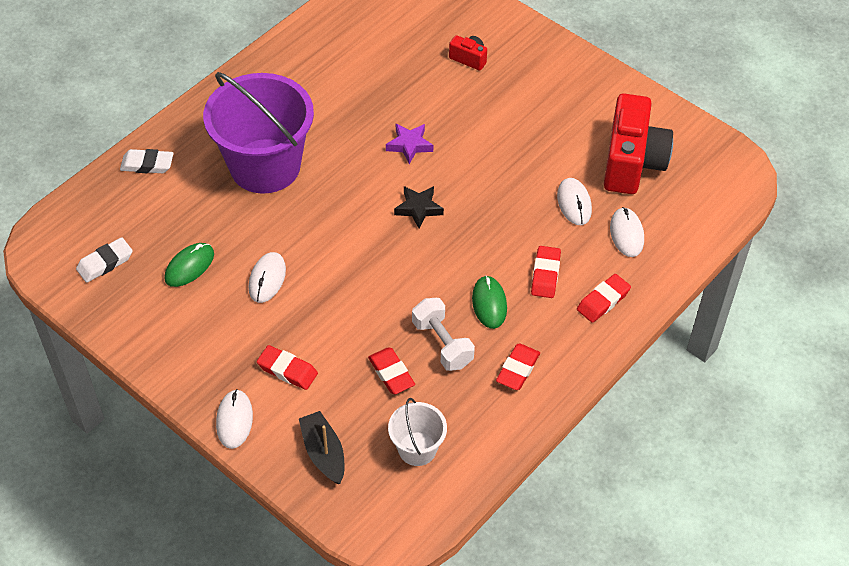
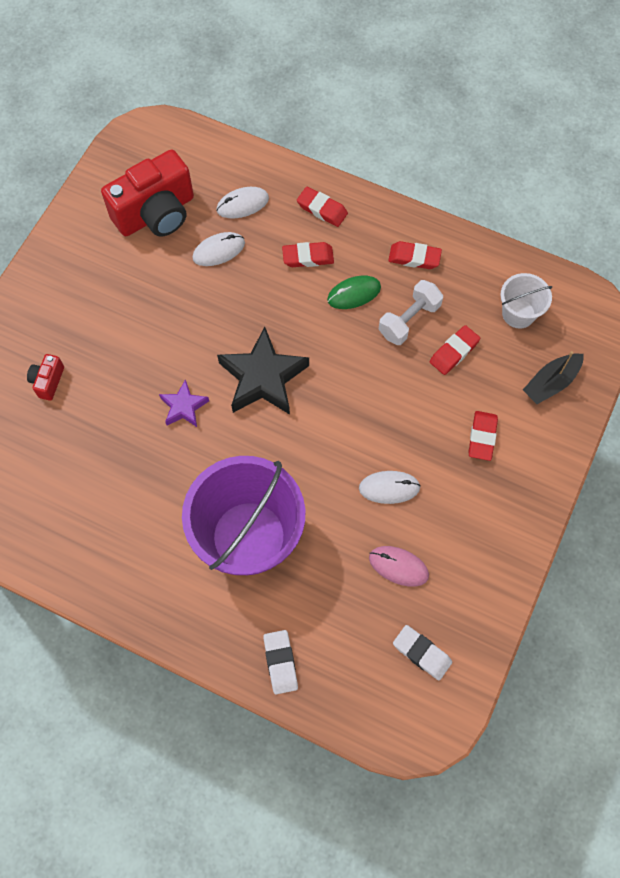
camera: 105 degrees left, 15 degrees up
(189, 266) = (398, 566): green mouse -> pink mouse
(234, 420) = (549, 464): white mouse -> none
(418, 209) = (263, 377): black star -> black star, size x1.87
(632, 162) = (156, 214): red camera -> red camera turned 150 degrees clockwise

